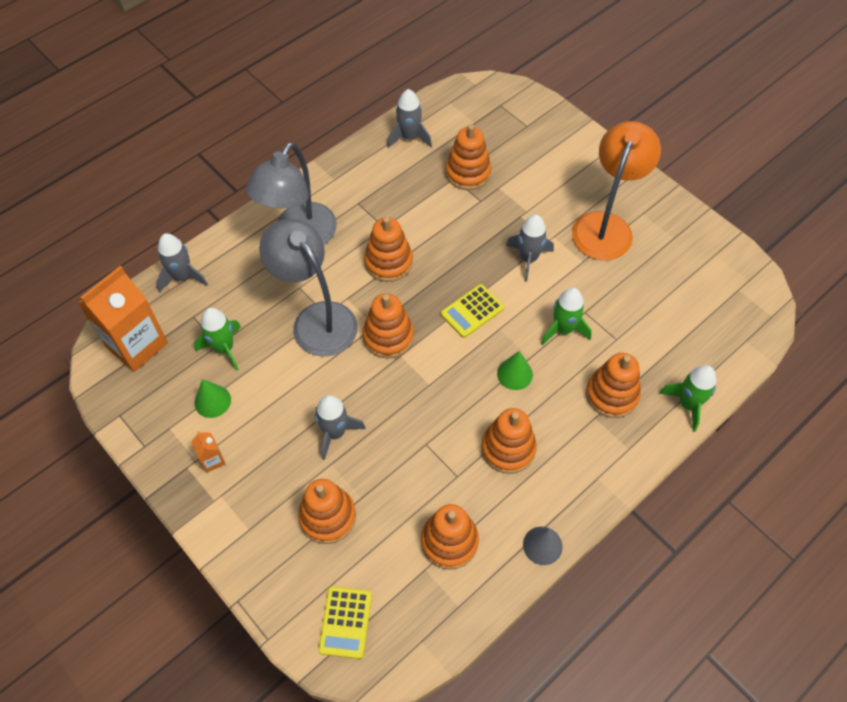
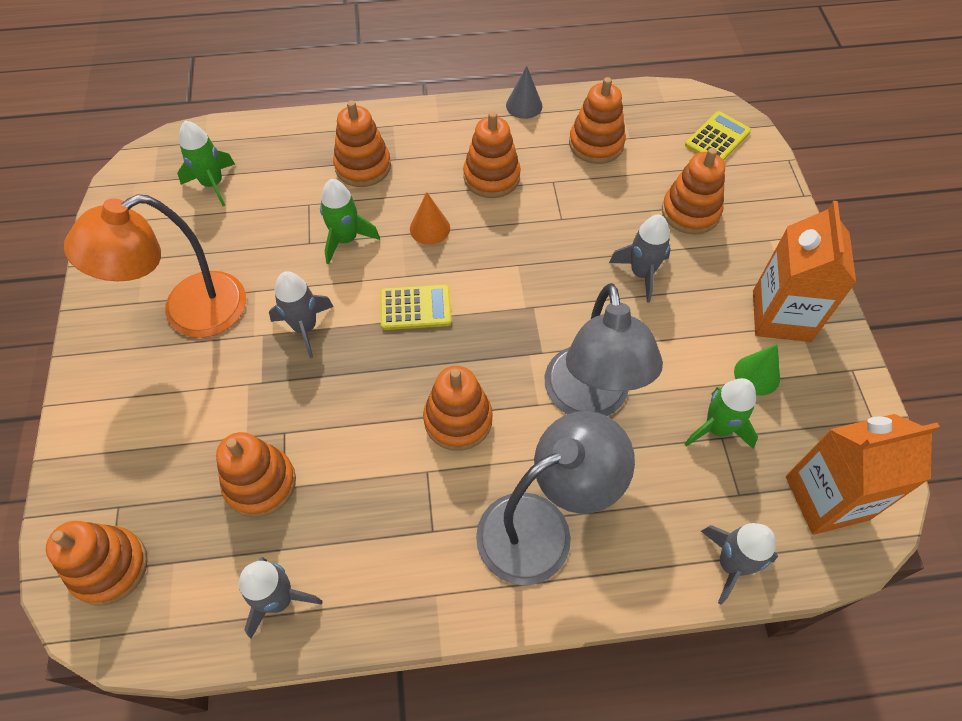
camera: 145 degrees left, 0 degrees up
(212, 460) = (781, 316): orange carton -> orange carton, size x2.37
(388, 336) = (523, 333): orange stacking toy -> orange stacking toy (109, 567)
(515, 374) = (430, 228): green cone -> orange cone
(687, 404) = (310, 127): green rocket -> green rocket (213, 184)

